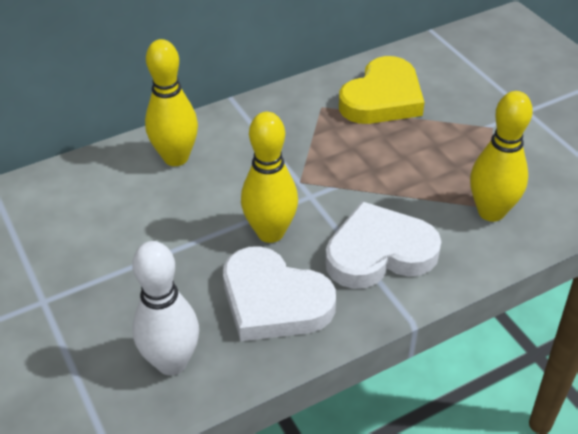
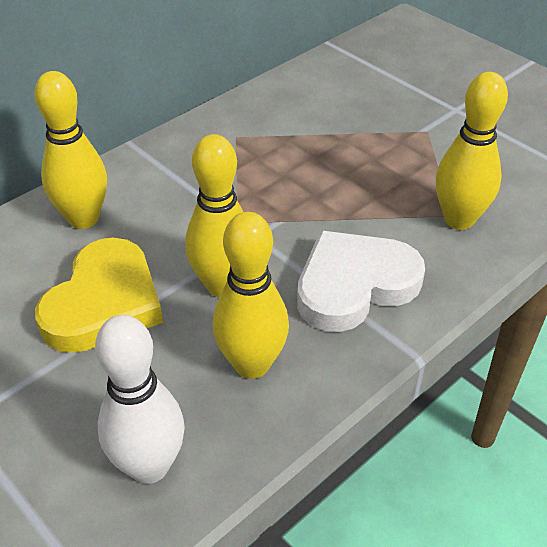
camera: 15 degrees left, 0 degrees up
(274, 301) = (252, 364): white heart -> yellow bowling pin
(382, 98) = (300, 118): yellow heart -> yellow heart (104, 303)

